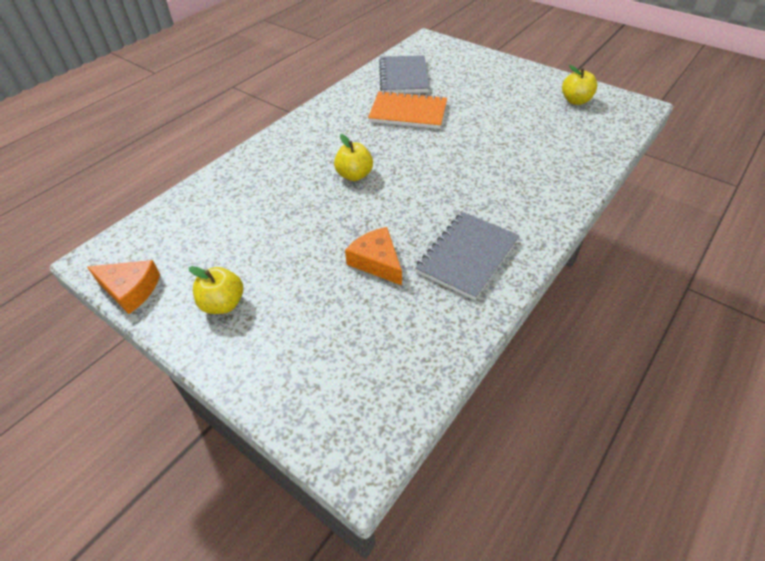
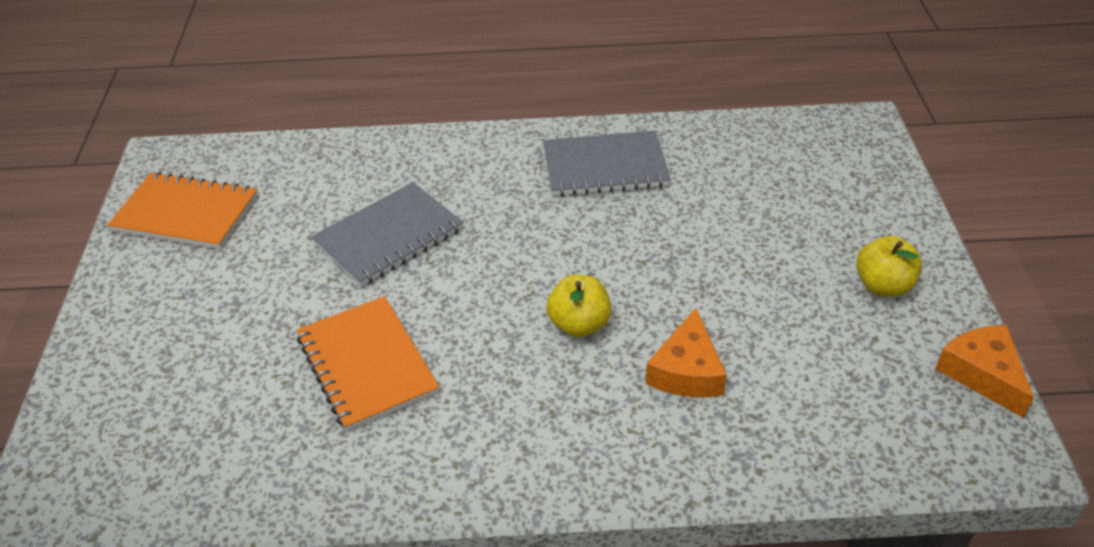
camera: 130 degrees left, 5 degrees down
(376, 262) = (689, 218): orange cheese -> orange cheese (687, 371)
(403, 76) = (243, 444): grey notebook -> grey notebook (389, 237)
(575, 101) = (186, 214): yellow apple -> orange notebook

